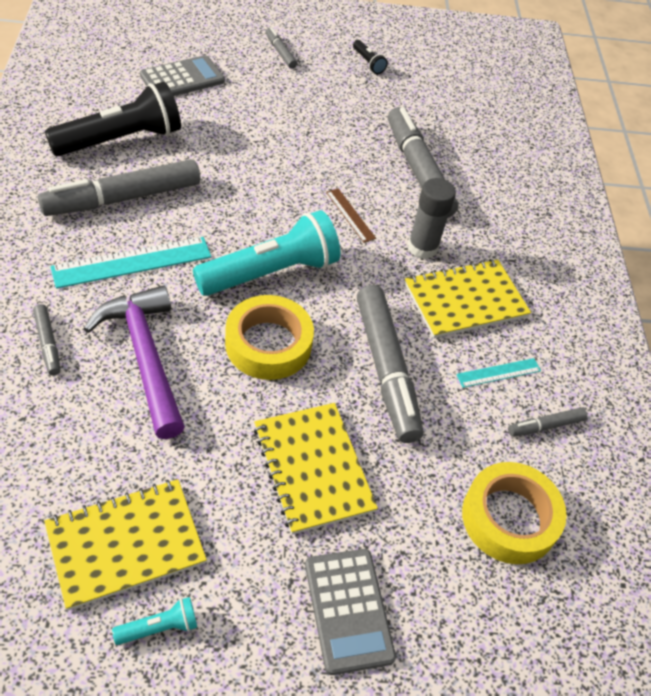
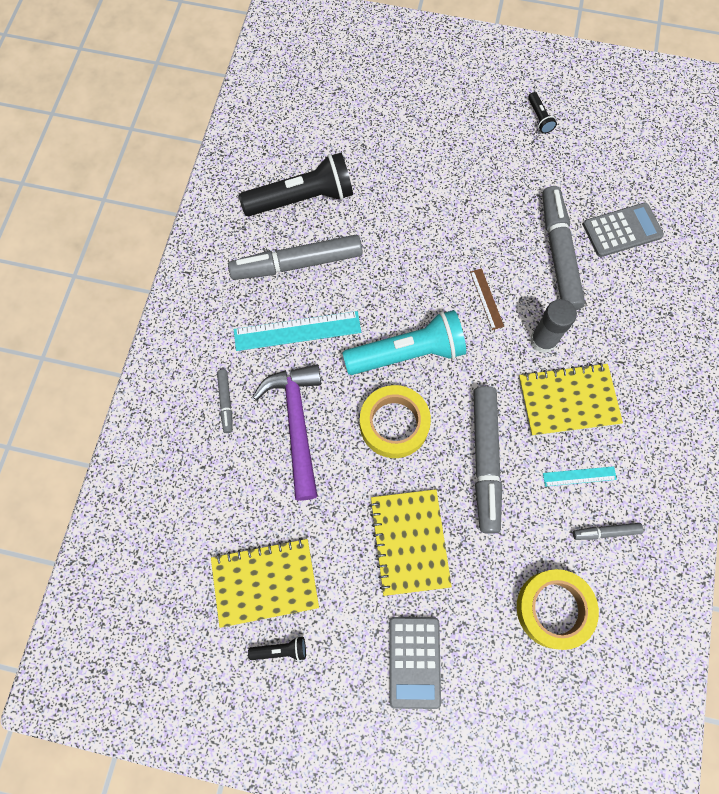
camera: 20 degrees right, 20 degrees up
(159, 627) = (280, 650): turquoise flashlight -> black flashlight
(182, 79) = (363, 129): grey calculator -> grey calculator (622, 230)
(280, 52) = (457, 100): grey marker -> none

